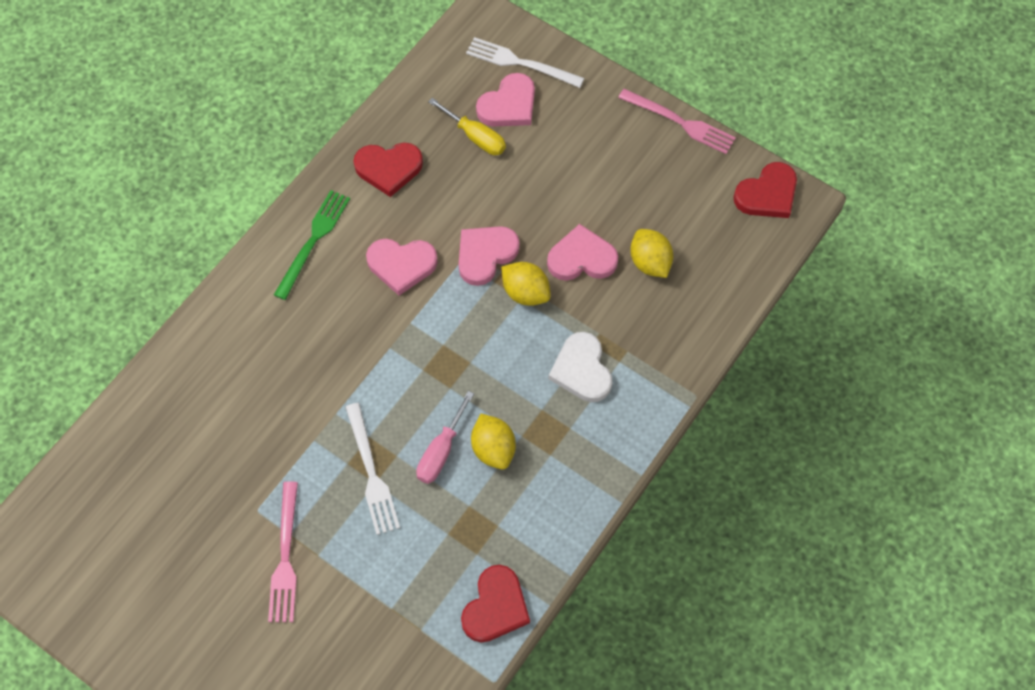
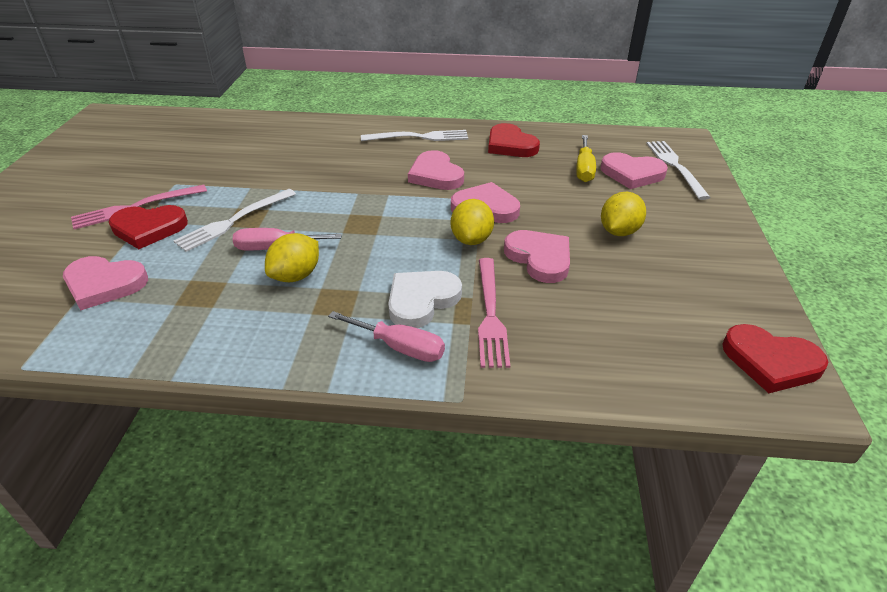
camera: 60 degrees right, 25 degrees down
(313, 241) = (419, 137): green fork -> white fork
(412, 605) = (104, 284): none -> pink heart
(495, 607) = (115, 337): red heart -> red heart (148, 228)
(624, 409) = (399, 347): none -> pink screwdriver
(650, 262) = (583, 302): yellow lemon -> yellow lemon (619, 231)
(680, 122) = (754, 266): pink fork -> pink fork (490, 314)

